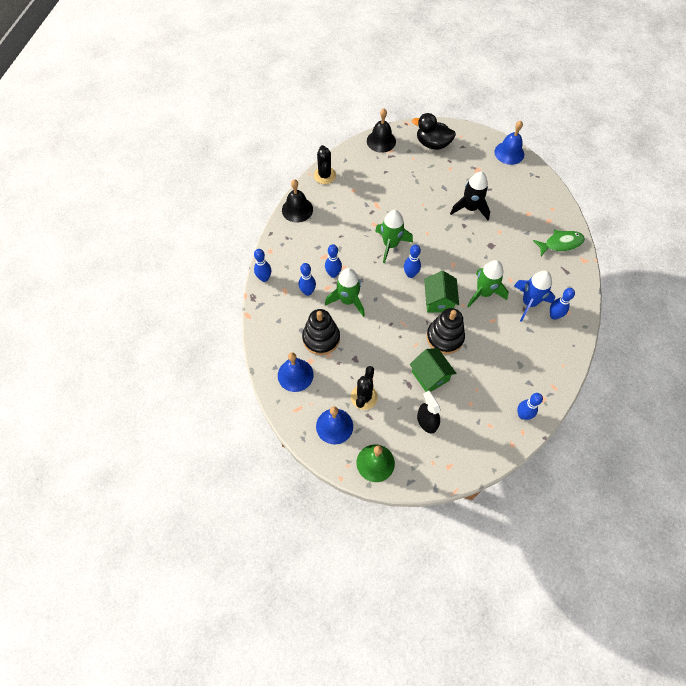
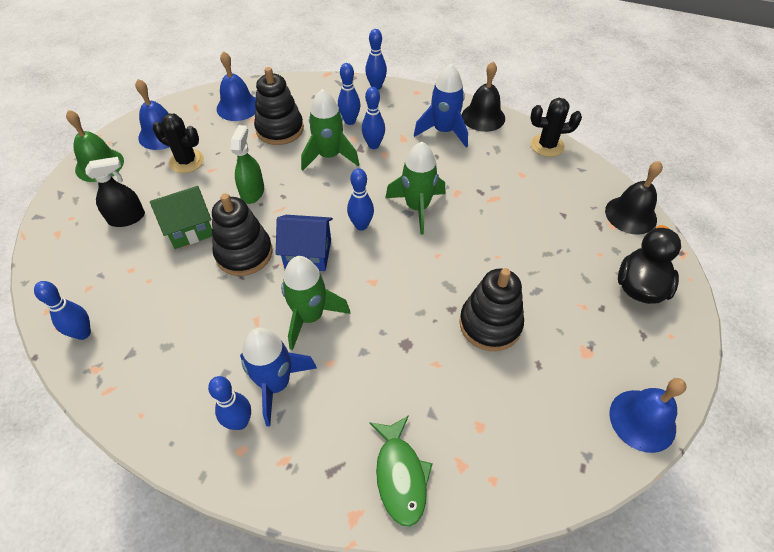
camera: 95 degrees right, 10 degrees down
(315, 232) = (443, 131): none -> blue rocket
(390, 344) = (252, 192): none -> green spray bottle
(438, 301) = (308, 254): green house -> blue house
(470, 208) = (490, 324): black rocket -> black stacking toy

